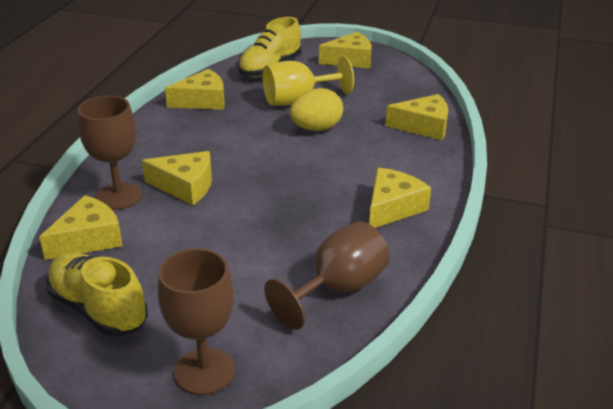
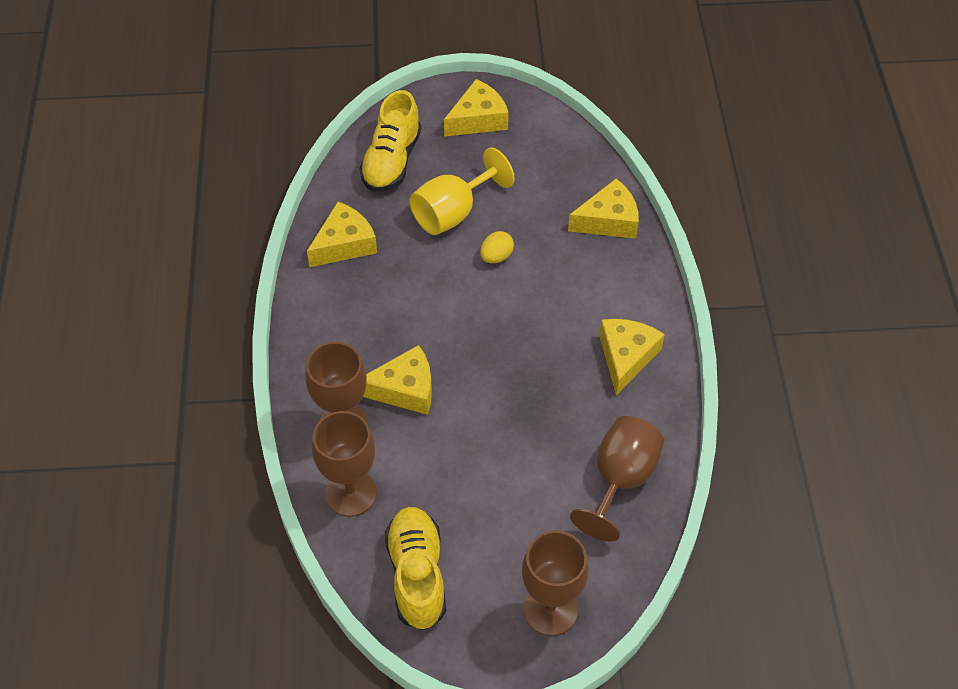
camera: 20 degrees left, 20 degrees up
(89, 239) = (351, 493): yellow cheese -> brown goblet
(99, 309) = (417, 575): yellow shoe -> yellow shoe turned 60 degrees clockwise
(316, 128) = (496, 257): yellow egg -> yellow egg, size x0.61

